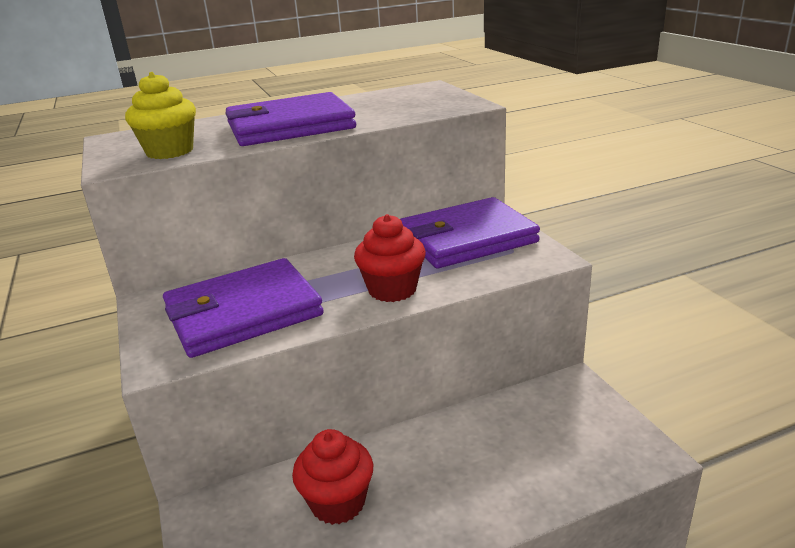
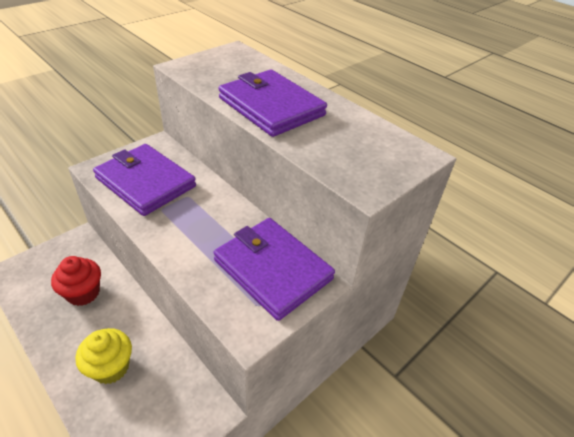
camera: 65 degrees right, 15 degrees up
(170, 151) = (208, 75): yellow cupcake -> yellow cupcake (111, 367)
(392, 289) = (180, 242): red cupcake -> none

